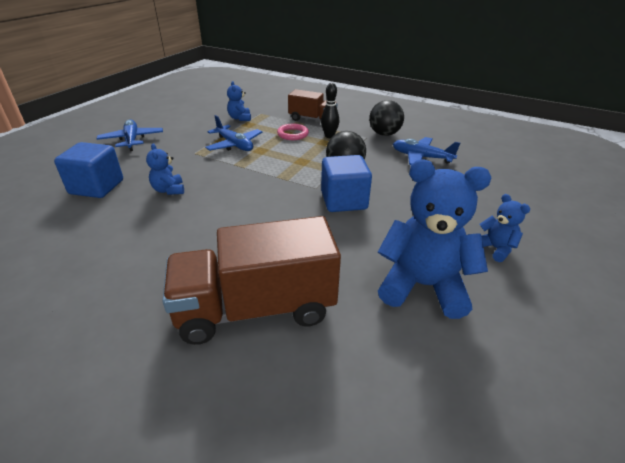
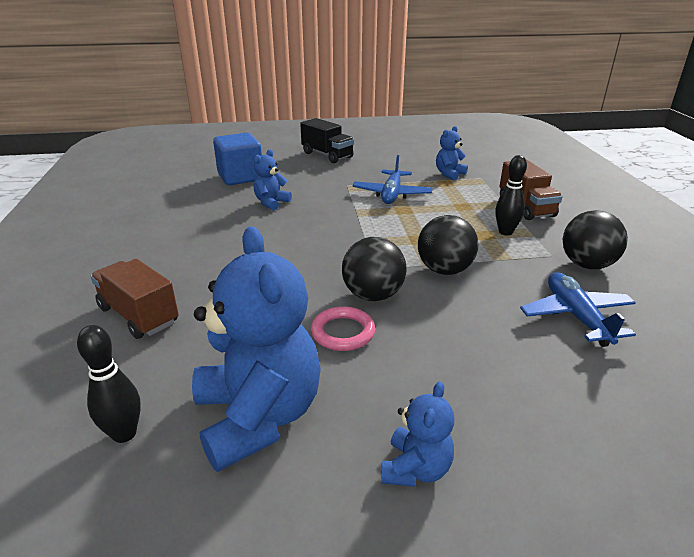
camera: 55 degrees right, 5 degrees down
(132, 140) = (327, 155): blue plane -> black truck
(256, 308) = (139, 315): brown truck -> brown truck, size x0.58
(293, 134) = (468, 211): pink ring -> pink ring (343, 332)
(344, 201) = (373, 295): blue cube -> black ball
(398, 353) = (124, 434): none -> black bowling pin

